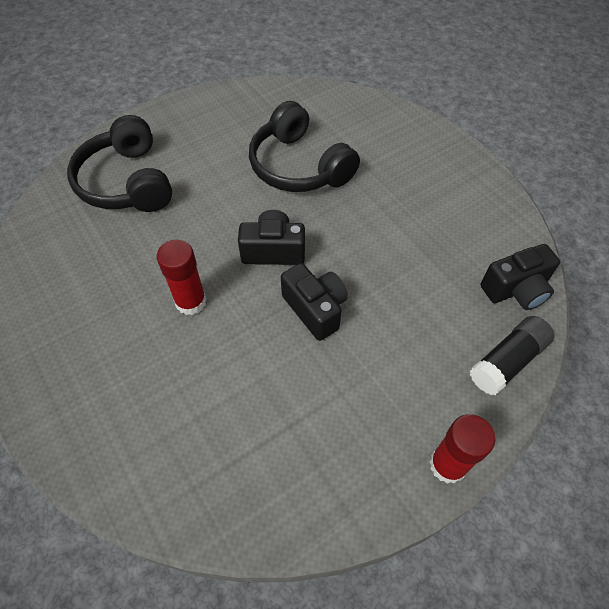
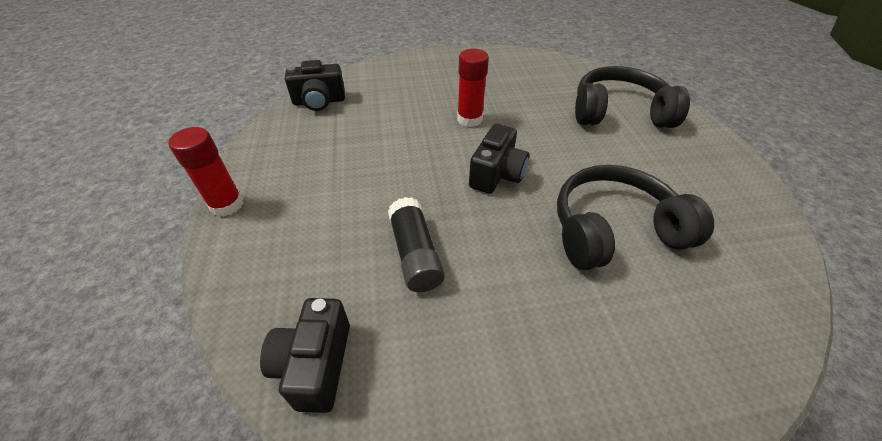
camera: 115 degrees right, 10 degrees down
(315, 309) = (416, 180): black camera -> black camera (319, 101)
(507, 361) = (253, 296): black glue stick -> black glue stick (415, 254)

